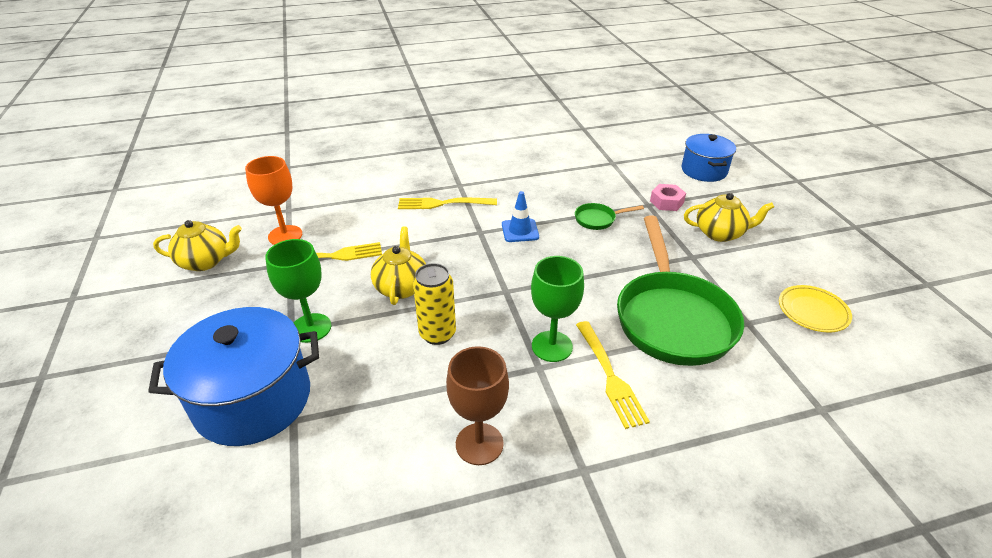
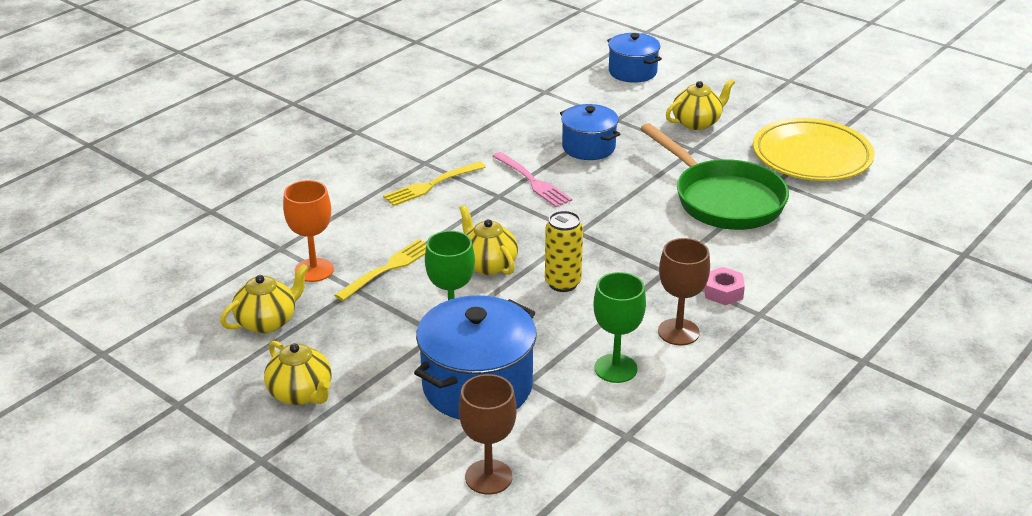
camera: 35 degrees left, 5 degrees down
(138, 507) = (488, 477): none -> brown goblet
(142, 333) = (301, 394): none -> yellow teapot
(520, 231) = (532, 181): blue traffic cone -> pink fork
(552, 346) = (659, 254): green goblet -> green goblet (615, 368)
(598, 219) = (588, 147): green pan -> blue pot
(610, 376) = (719, 255): yellow fork -> none
(666, 202) = (629, 111): pink nut -> pink nut (723, 292)
(812, 311) = (811, 156): yellow plate -> yellow plate, size x1.99

